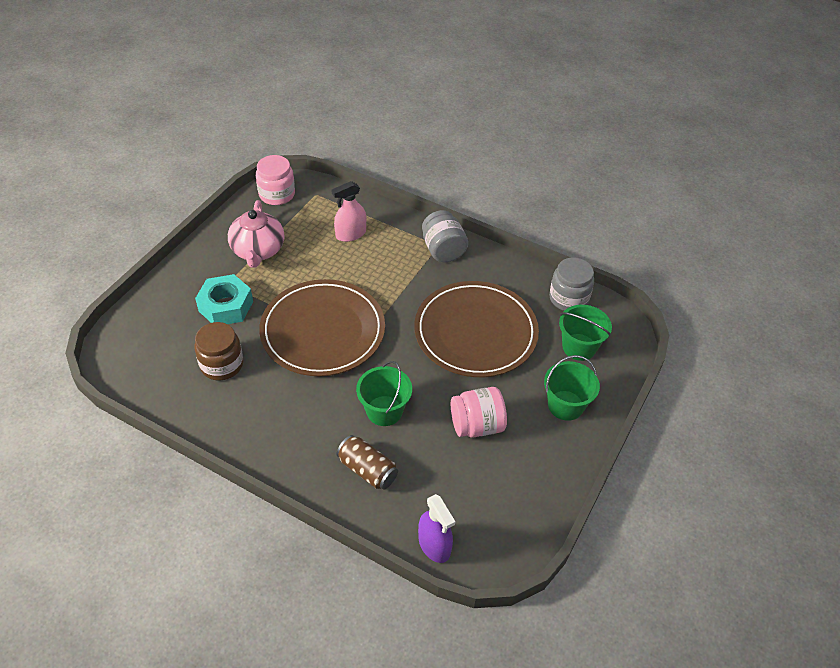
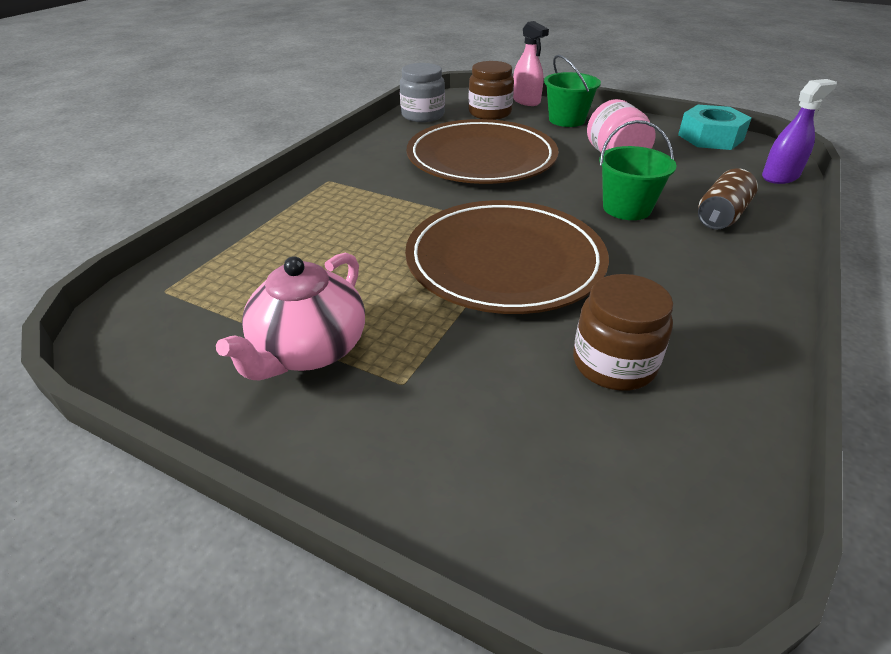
camera: 90 degrees left, 10 degrees down
(226, 306) = (467, 377): turquoise nut -> turquoise nut (710, 137)
(258, 251) = (309, 350): pink teapot -> pink teapot turned 120 degrees clockwise
(277, 194) = (137, 341): pink jar -> none
(351, 234) = (287, 248): pink spray bottle -> pink spray bottle (526, 101)
(443, 250) = (338, 177): grey jar -> none
(579, 347) = (490, 113): green bucket -> brown jar

